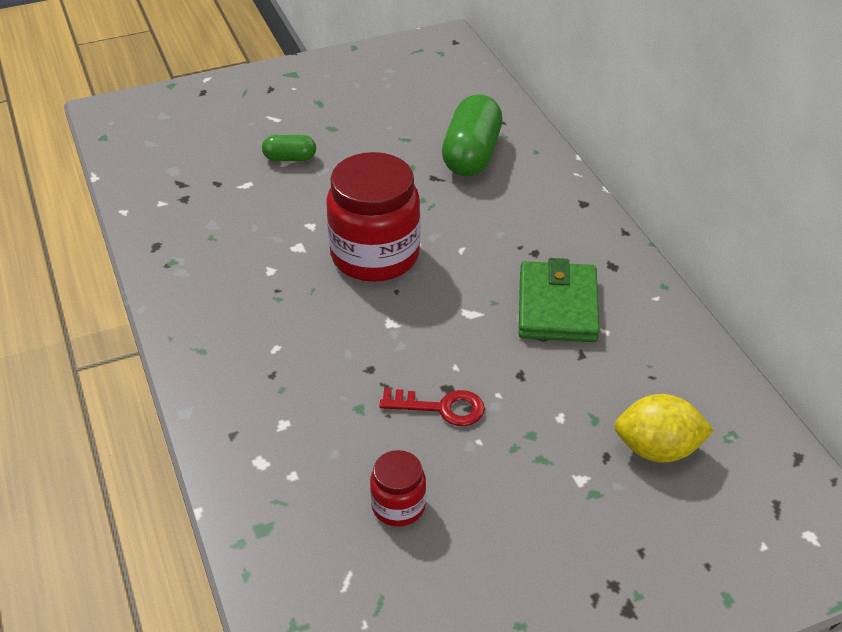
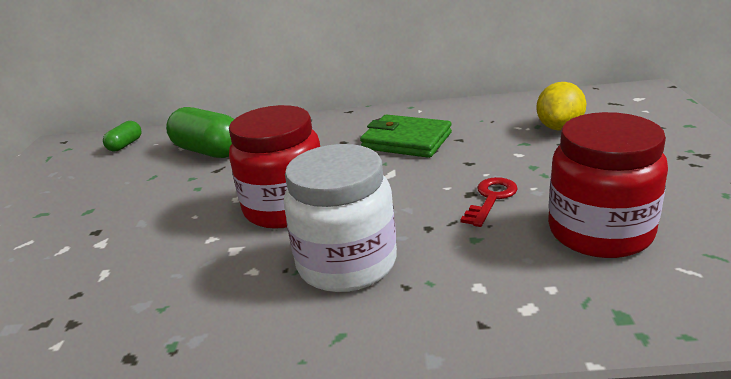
camera: 65 degrees left, 15 degrees down
(290, 158) = (99, 239): green capsule -> green capsule (125, 145)
(294, 327) = (347, 264): none -> white jar
(398, 506) = (600, 232): red jar -> red jar, size x2.04

